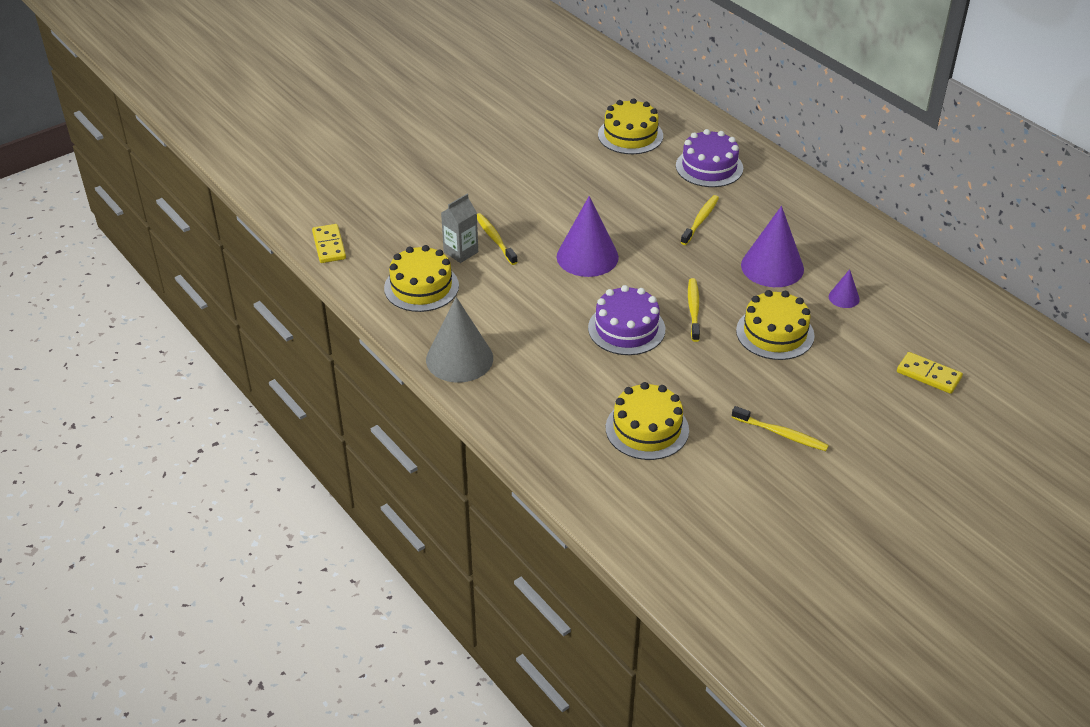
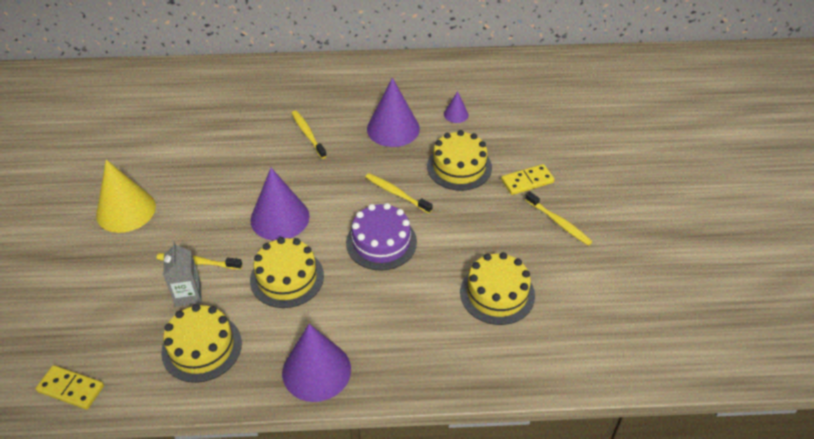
camera: 55 degrees left, 5 degrees up
(459, 359) = (316, 371): grey cone -> purple cone
(504, 174) = (126, 210): none -> yellow cone
(630, 135) = (173, 114): yellow cake -> yellow cake (287, 277)
(709, 167) = (257, 96): purple cake -> none
(781, 434) = (559, 222): yellow toothbrush -> yellow toothbrush turned 75 degrees clockwise
(928, 375) = (560, 121): yellow domino -> yellow domino (527, 181)

